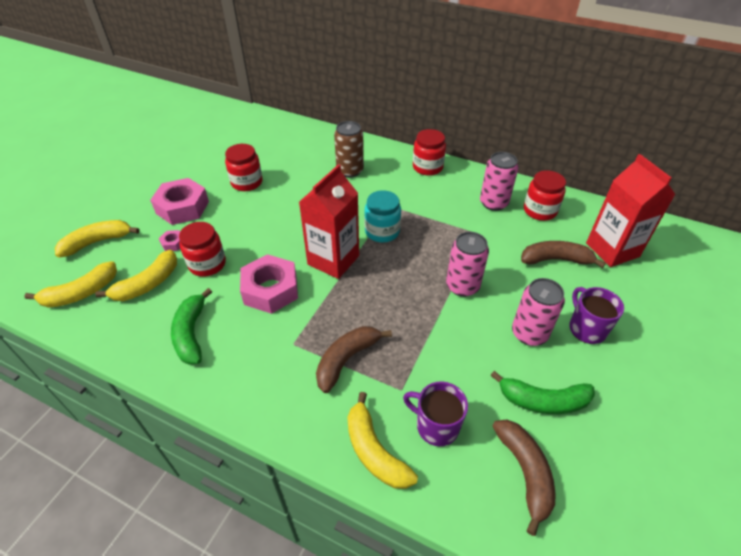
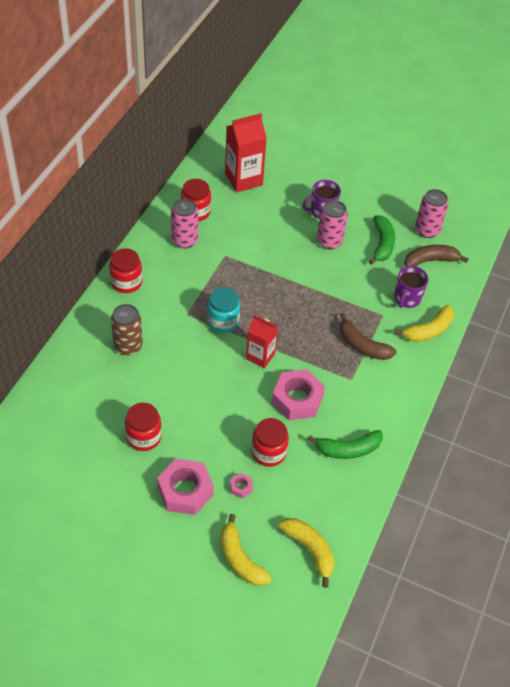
camera: 95 degrees left, 5 degrees up
(148, 284) = (295, 496): yellow banana -> none
(333, 260) = (260, 356): red carton -> red carton, size x0.65
(462, 286) = (286, 273): pink can -> pink can (427, 230)
(555, 260) = (255, 213): brown banana -> none

